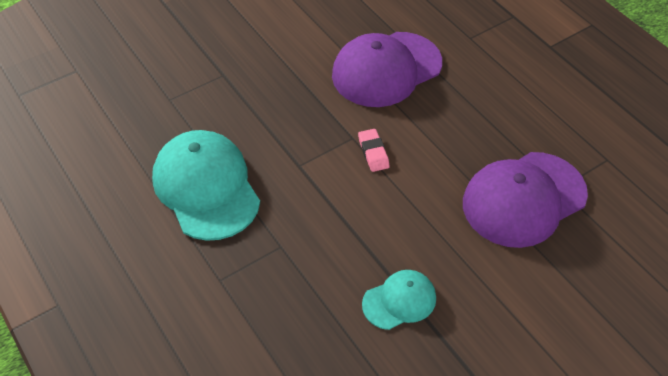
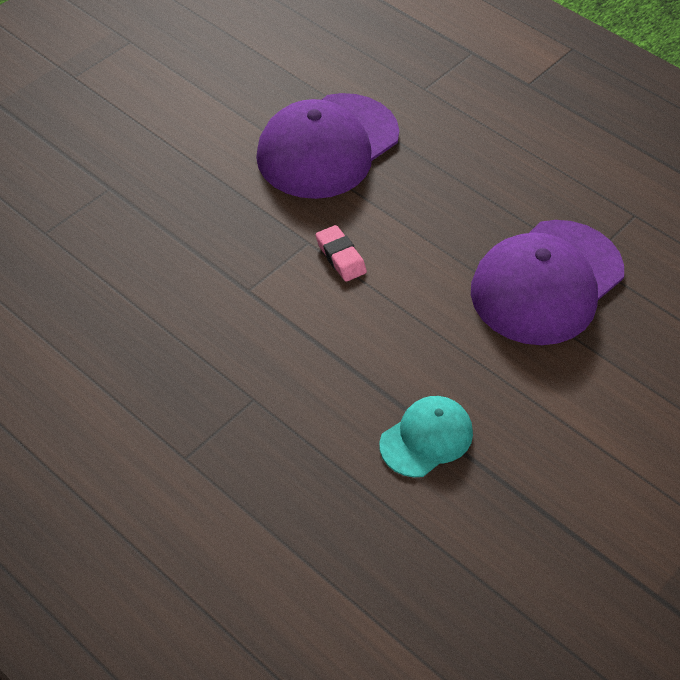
camera: 15 degrees left, 0 degrees up
(206, 187) = (130, 341): turquoise cap -> none

